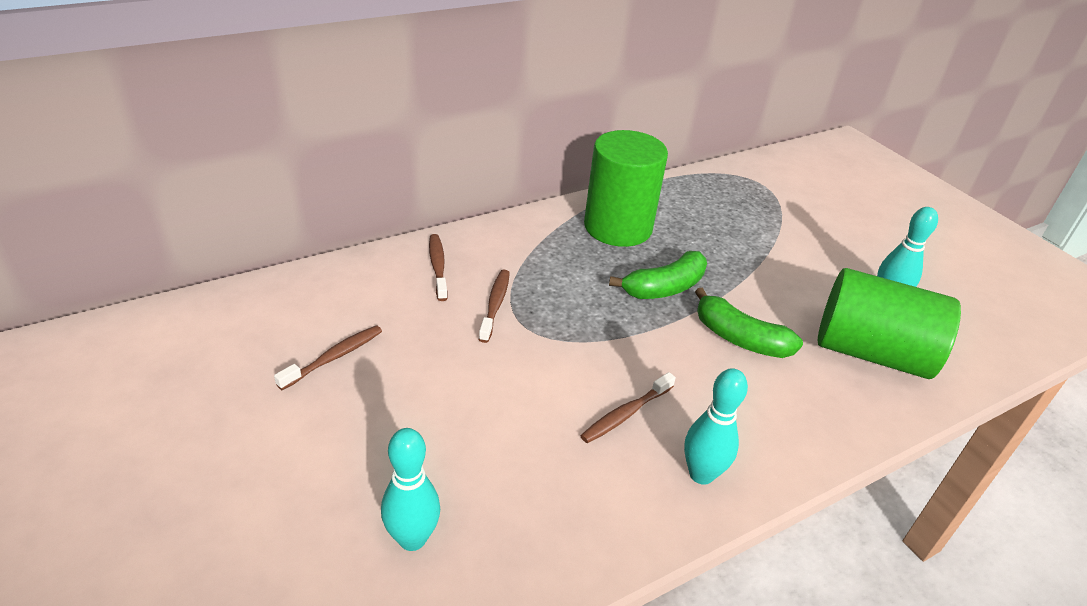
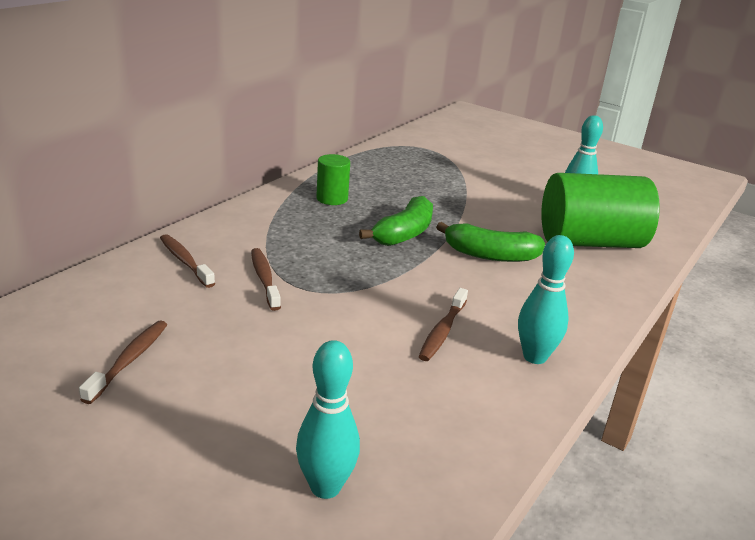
camera: 25 degrees left, 10 degrees down
(618, 227) = (332, 199): green cylinder -> green cylinder, size x0.48

